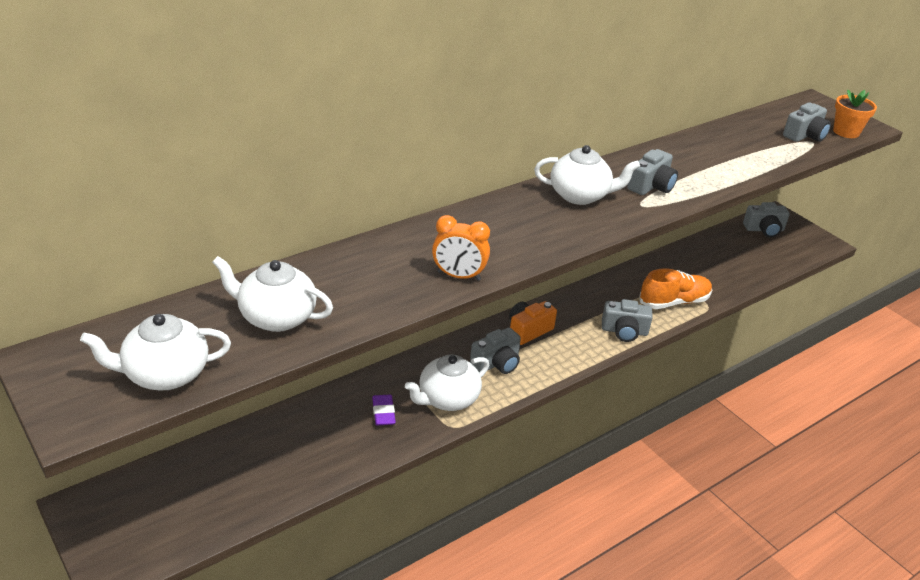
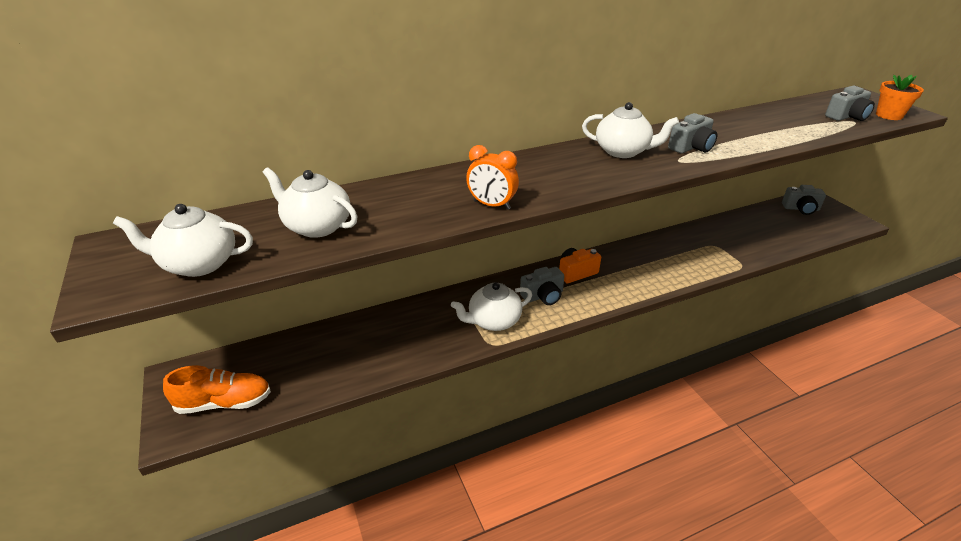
camera: 15 degrees right, 0 degrees up
(383, 413) = (436, 327): purple eraser -> none
(624, 331) = (661, 280): grey camera -> none
(674, 302) = (710, 259): orange shoe -> orange shoe (224, 402)

